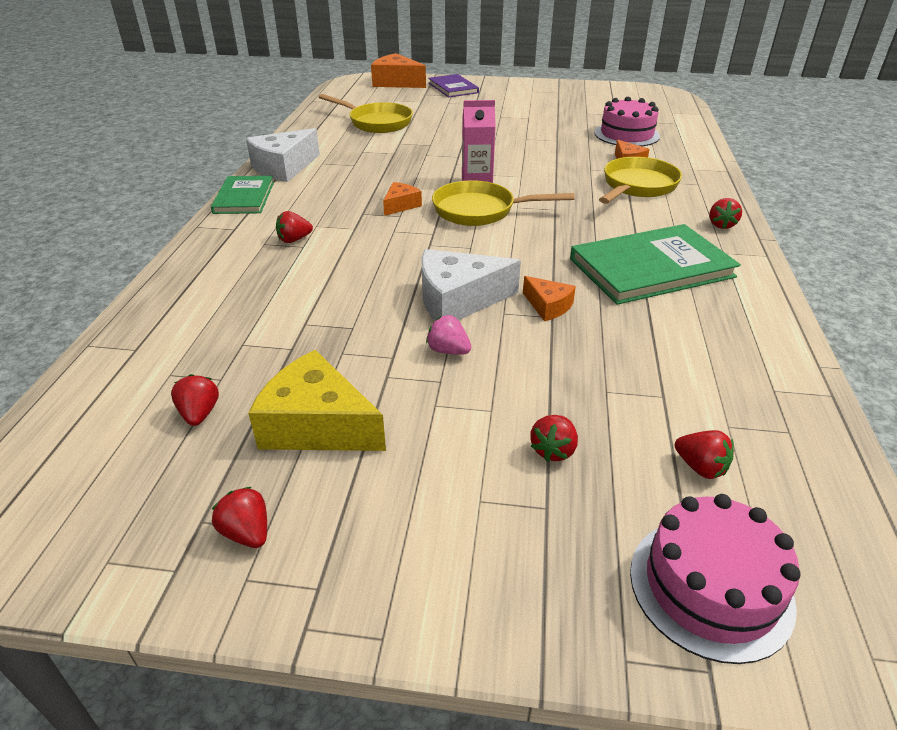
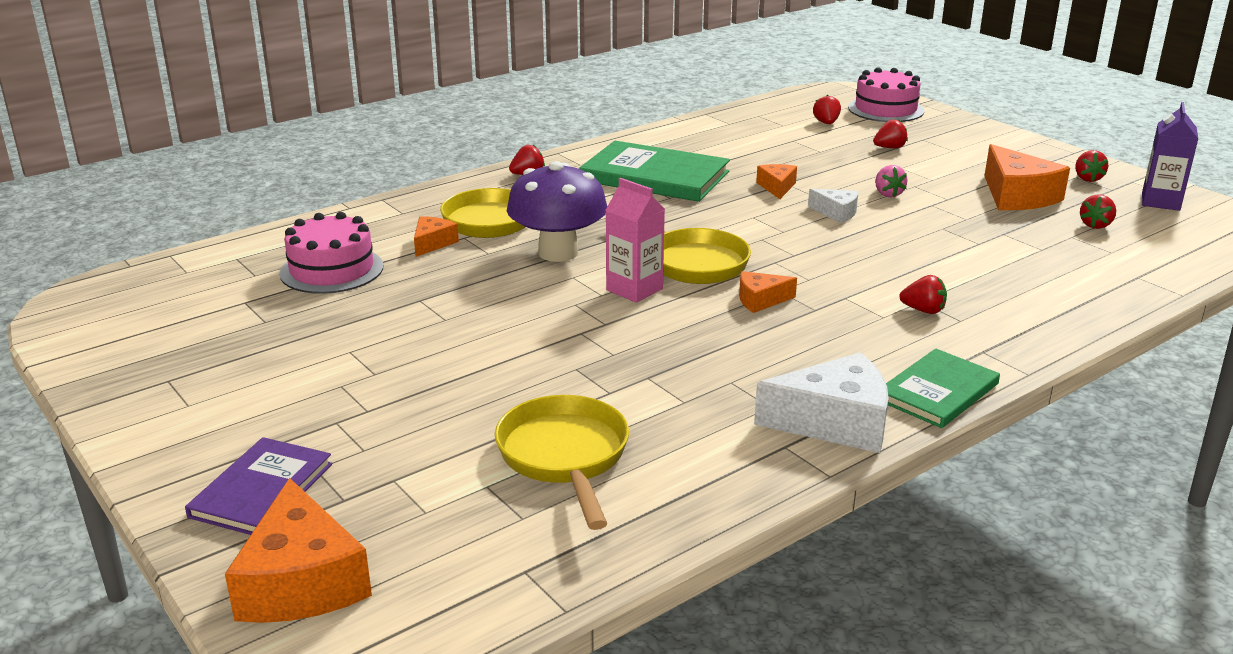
camera: 135 degrees left, 10 degrees down
(121, 524) = (1160, 202): none -> purple carton
(317, 425) = (1017, 196): yellow cheese -> orange cheese
(458, 300) = (836, 213): white cheese -> white cheese, size x0.53
(559, 184) = (558, 253): none -> purple mushroom

